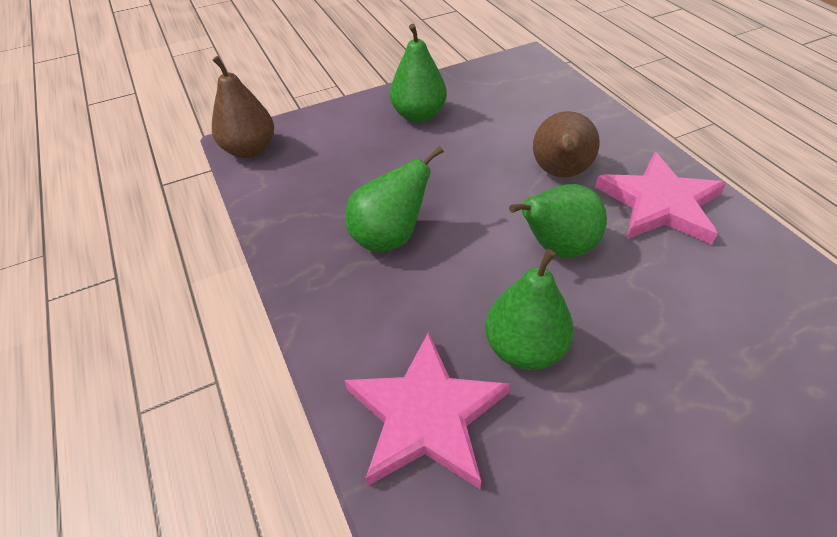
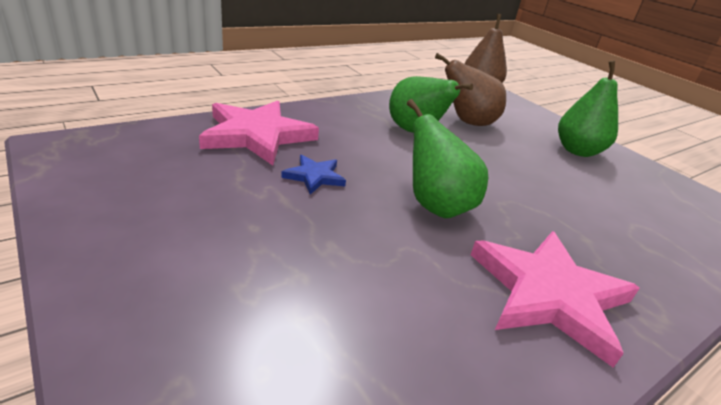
camera: 75 degrees right, 15 degrees down
(524, 348) = (314, 176): green pear -> blue star
(560, 173) = (552, 222): brown pear -> brown pear (467, 122)

